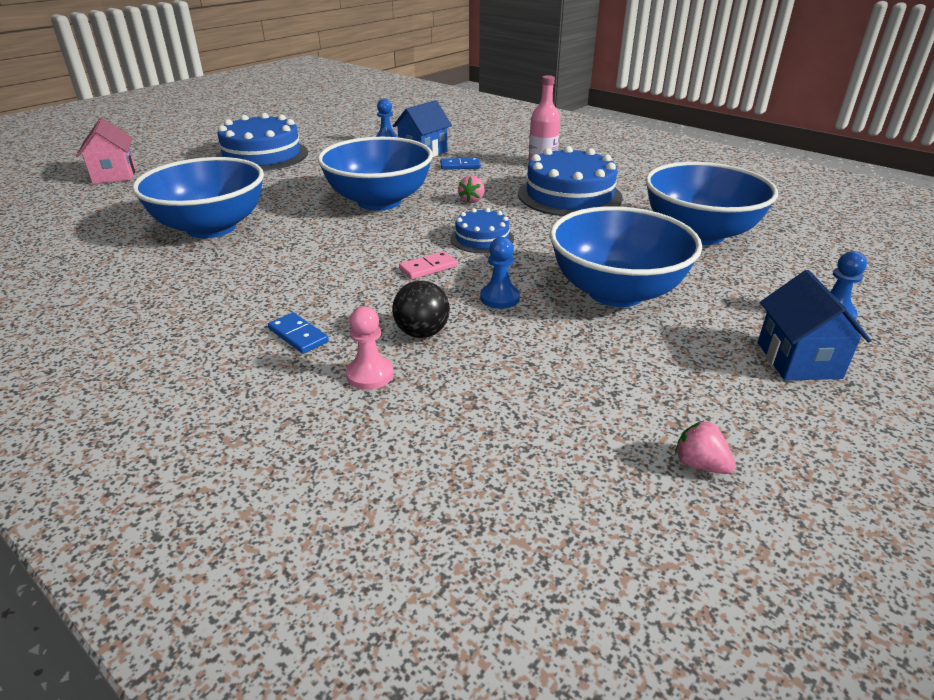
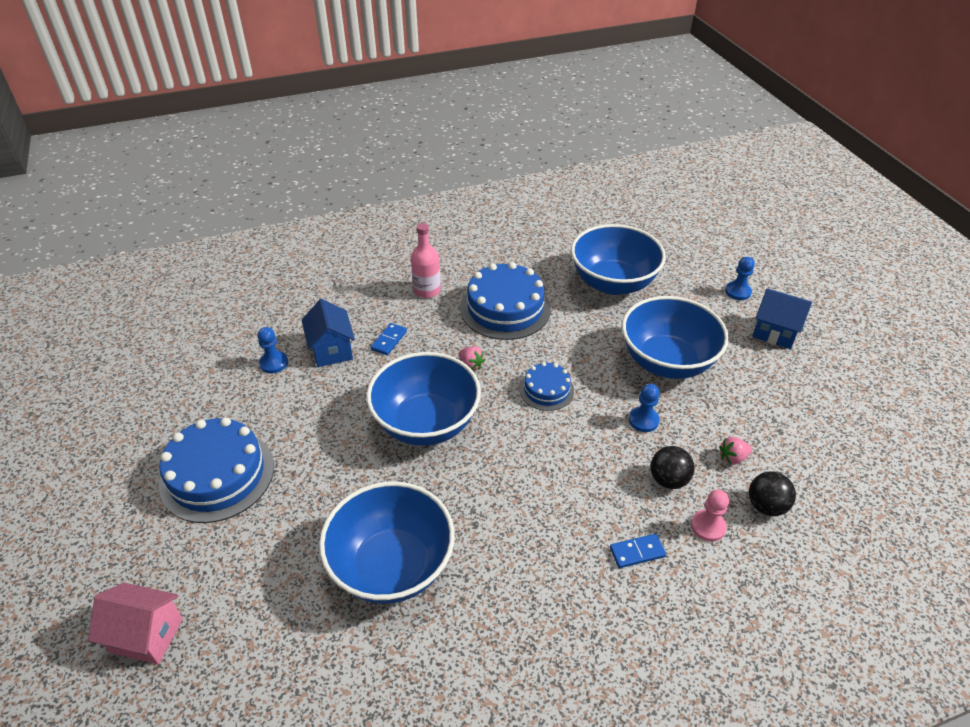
camera: 60 degrees left, 10 degrees up
(428, 268) = (576, 440): pink domino -> none
(442, 415) = (766, 506): none -> black ball
(700, 464) = (845, 420): pink strawberry -> pink strawberry (732, 458)

